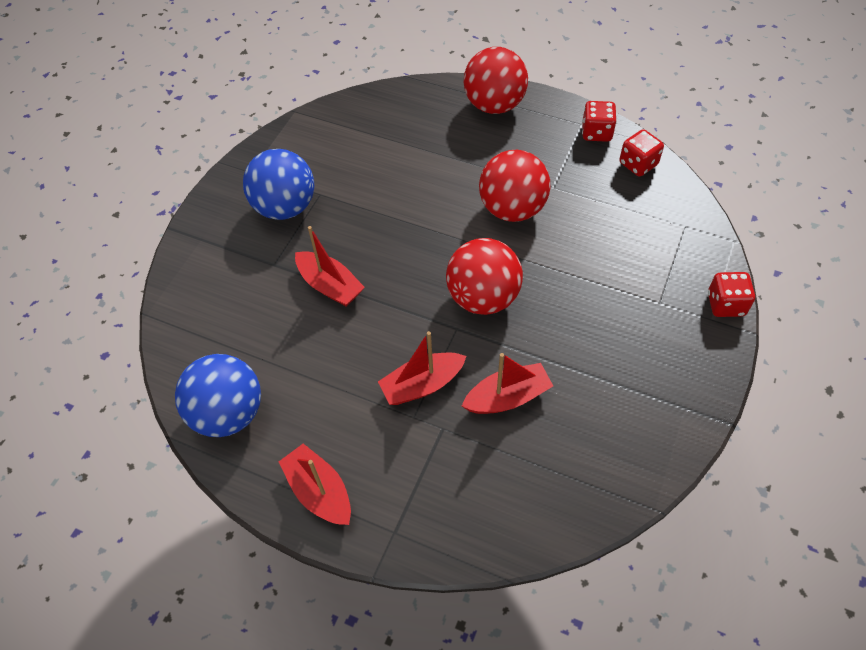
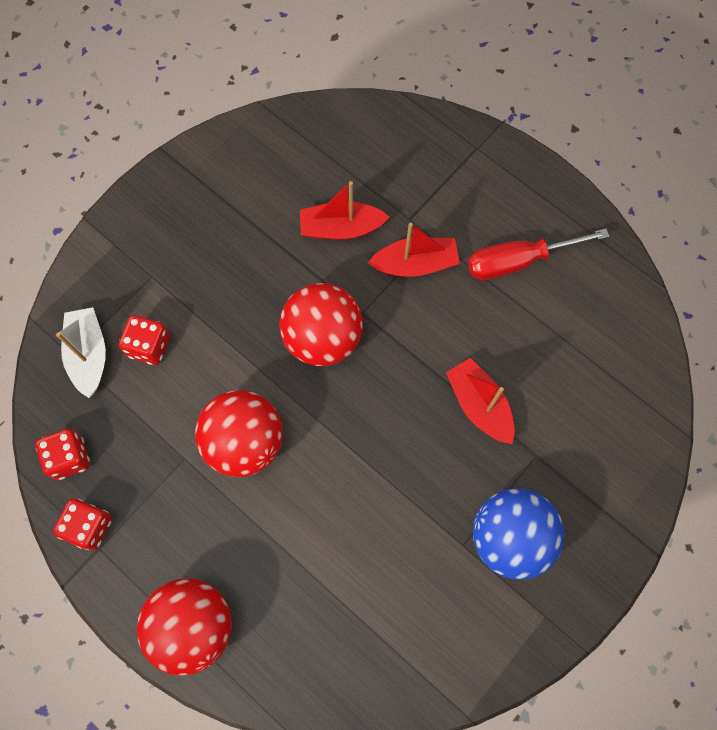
camera: 165 degrees left, 15 degrees up
(228, 413) = (605, 292): blue ball -> none
(319, 491) = (532, 197): red boat -> none
(322, 417) = (517, 261): none -> red screwdriver
(671, 230) = (89, 355): none -> white boat
(725, 304) = (91, 254): red dice -> red dice (149, 346)

